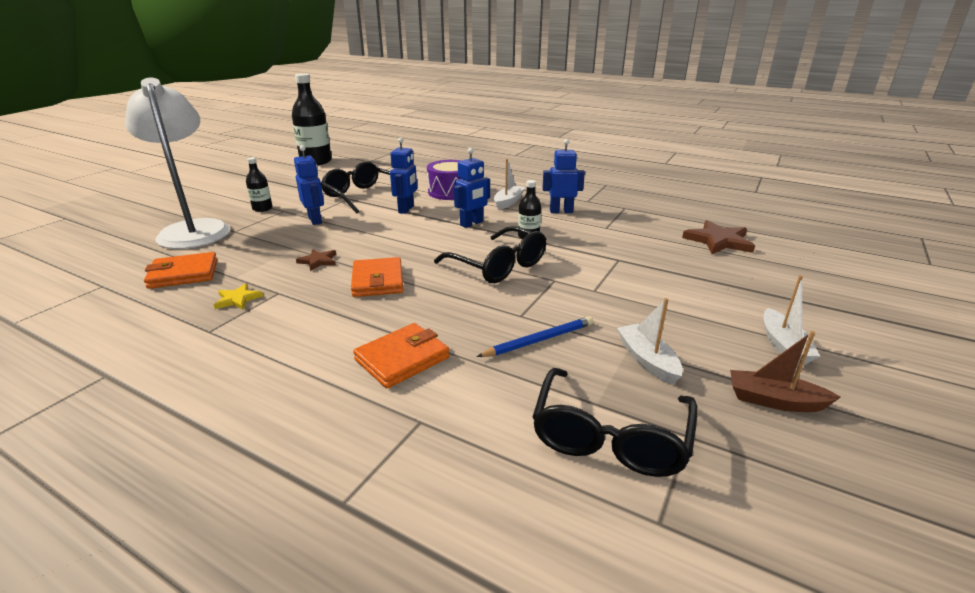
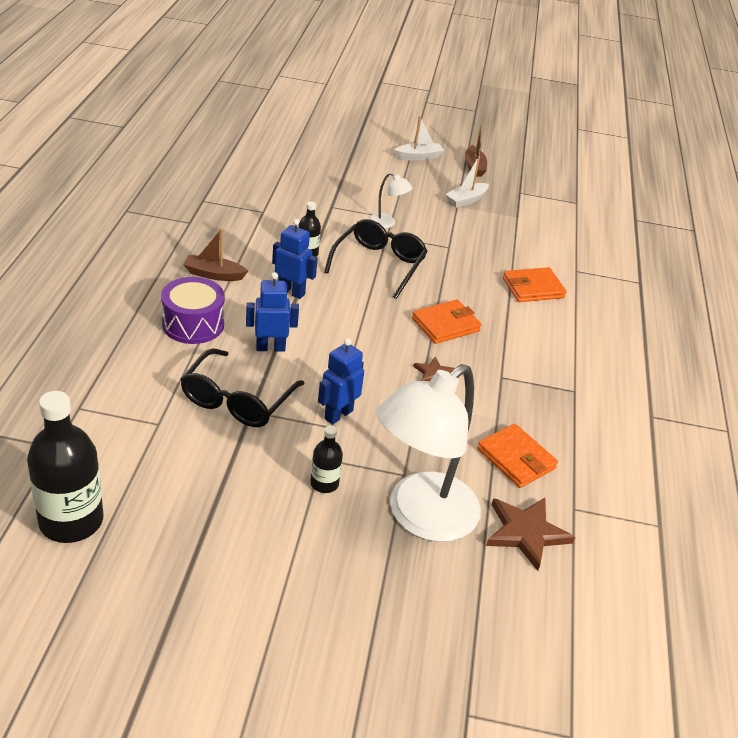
camera: 115 degrees left, 10 degrees up
(238, 299) = (527, 397): yellow star -> none
(402, 359) = (533, 288): orange wallet -> orange wallet turned 45 degrees counterclockwise
(508, 202) = (214, 274): white boat -> brown boat
(539, 340) = (473, 238): blue pencil -> none
(561, 211) = (230, 238): blue robot -> none
(581, 284) = (387, 223): none -> white lamp
(610, 437) = (538, 213): black glasses -> none
(718, 241) = (268, 159): brown star -> brown star (526, 533)

